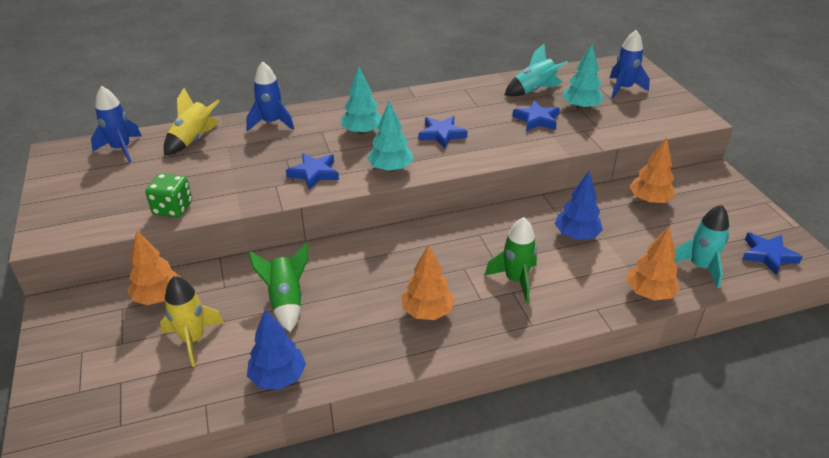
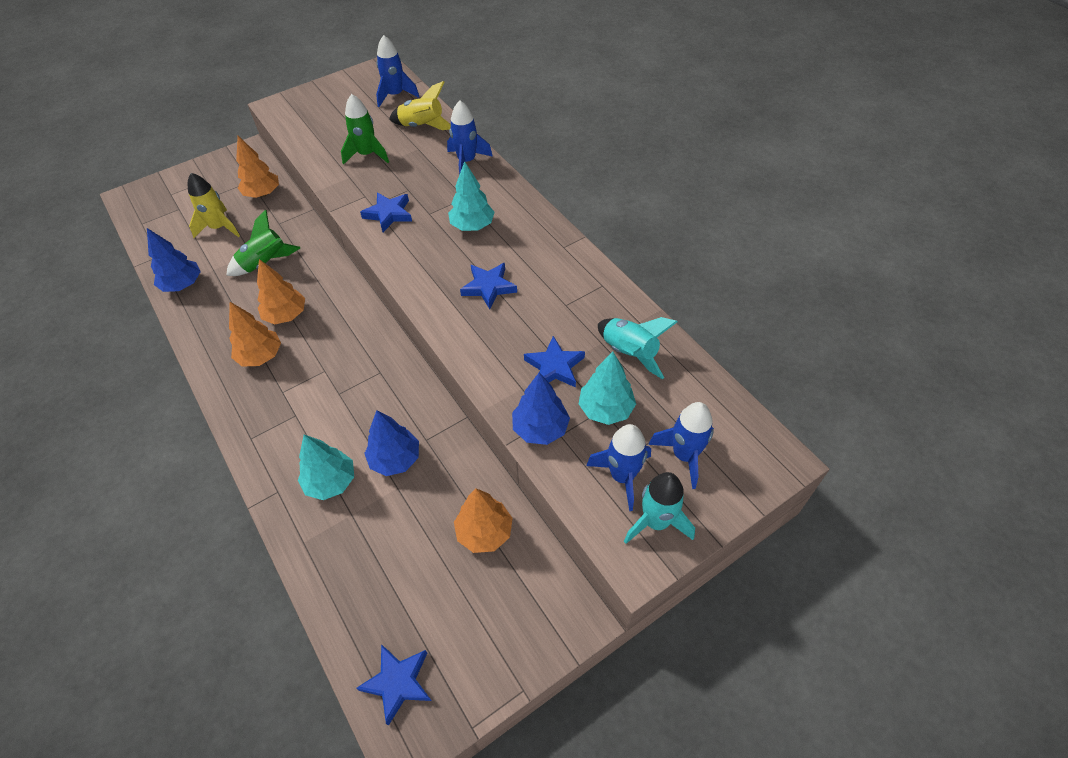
camera: 75 degrees right, 15 degrees up
(173, 208) = (319, 151): green dice -> none
(390, 169) = (410, 263): turquoise tree -> turquoise tree (331, 482)
(515, 280) = (312, 415): green rocket -> green rocket (367, 155)
(592, 134) = (540, 429): none -> blue tree
(636, 111) = (622, 476): none -> blue rocket
(649, 293) = (307, 540): orange tree -> orange tree (286, 315)
(699, 267) = (360, 594): turquoise rocket -> turquoise rocket (656, 522)

